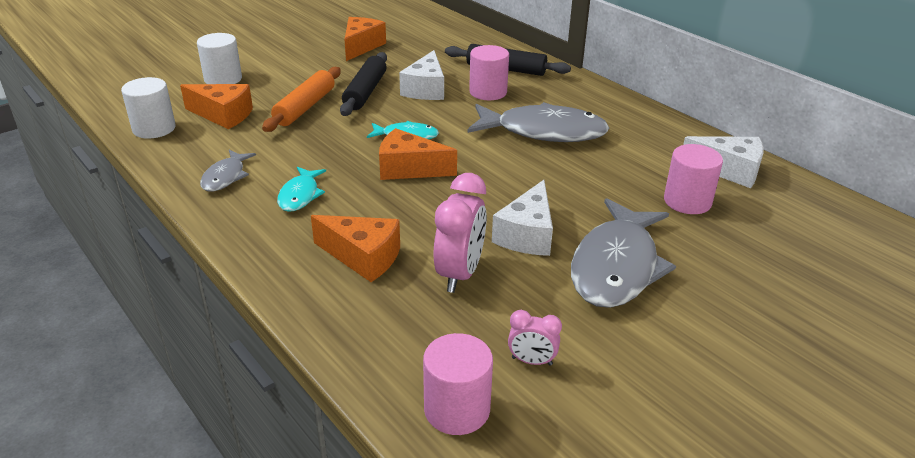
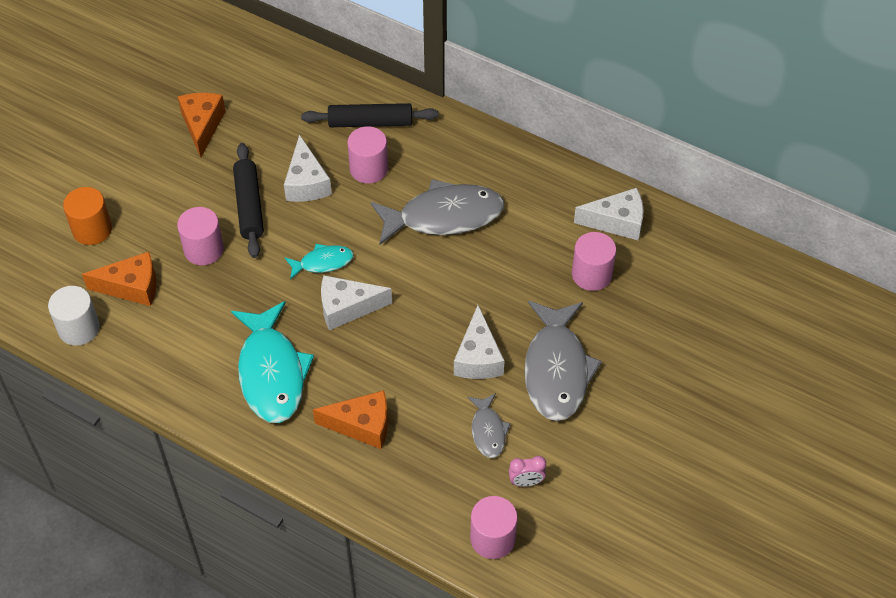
camera: 20 degrees left, 20 degrees up
(223, 79) = (92, 229): white cylinder -> orange cylinder
(225, 177) = (192, 371): grey fish -> grey fish (488, 431)
(300, 195) = (271, 373): turquoise fish -> turquoise fish, size x1.98
(305, 107) = (203, 249): orange rolling pin -> pink cylinder
(409, 169) = (347, 308): orange cheese -> white cheese
(459, 274) = (443, 417): pink clock -> none

